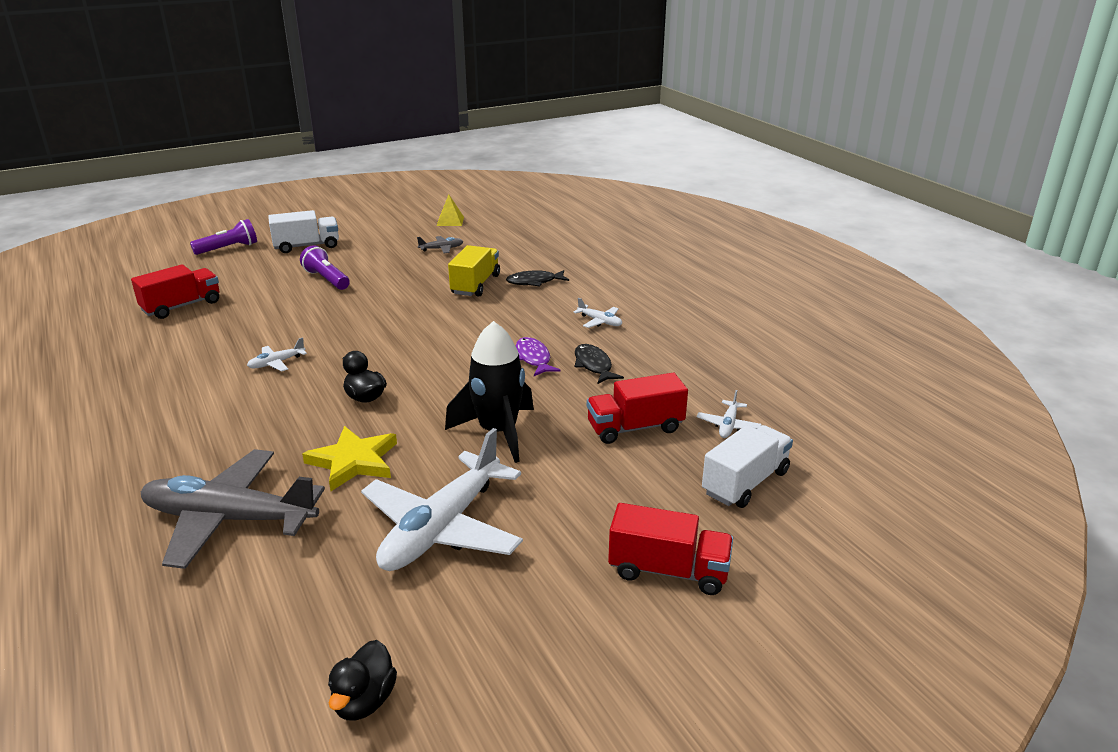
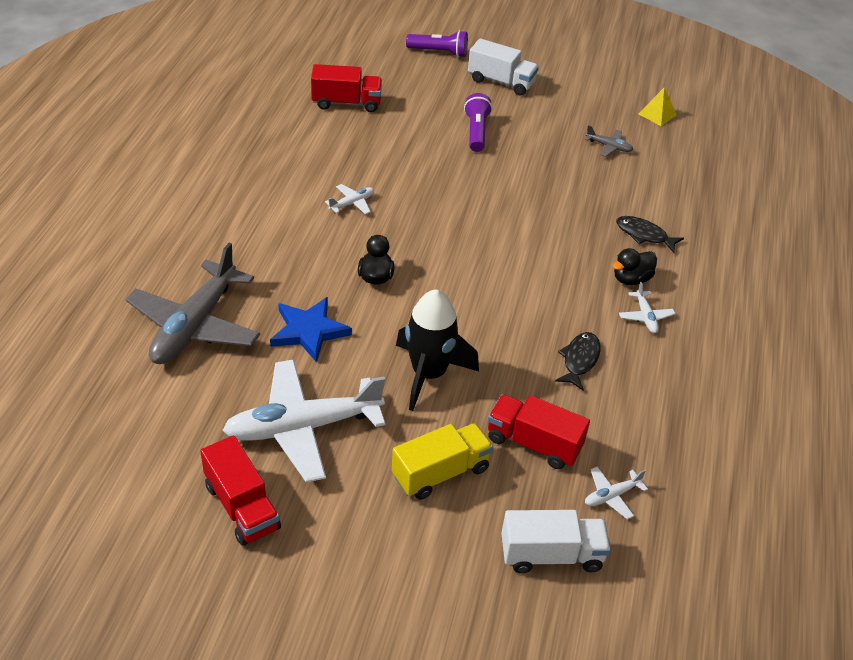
camera: 40 degrees right, 15 degrees up
(229, 519) = (195, 326): grey plane -> grey plane turned 120 degrees counterclockwise
(276, 363) = (352, 203): white plane -> white plane turned 135 degrees clockwise
(353, 461) = (309, 331): yellow star -> blue star
(364, 701) = (136, 512): black duck -> black duck (631, 279)
(475, 285) = (589, 208): yellow truck -> yellow truck (440, 473)
(533, 358) = (540, 320): purple fish -> none
(668, 571) = (400, 576): red truck -> red truck (242, 507)

